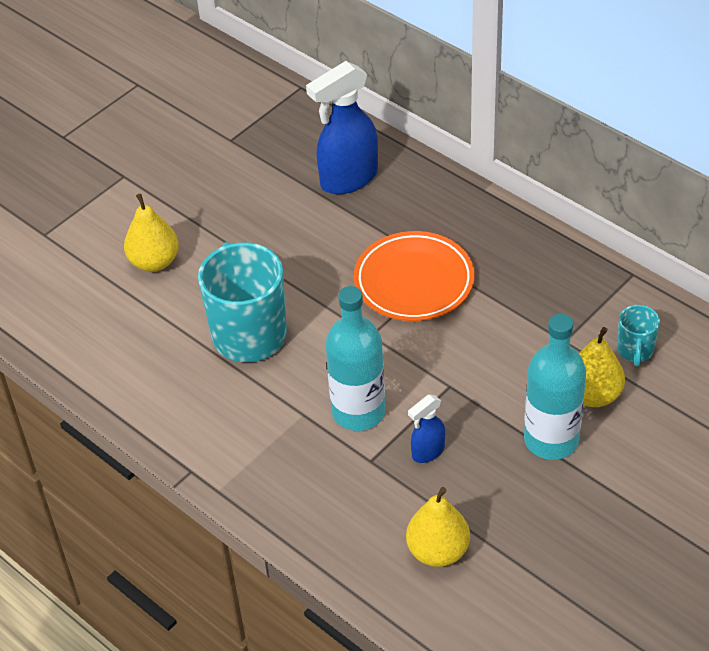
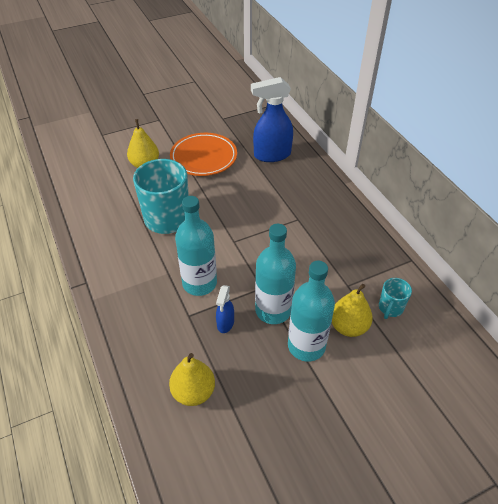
camera: 20 degrees right, 0 degrees up
(414, 281) = (276, 220): orange plate -> orange plate (203, 157)
(427, 452) = (225, 323): blue spray bottle -> blue spray bottle turned 60 degrees counterclockwise
(482, 411) = (273, 310): none -> turquoise bottle

